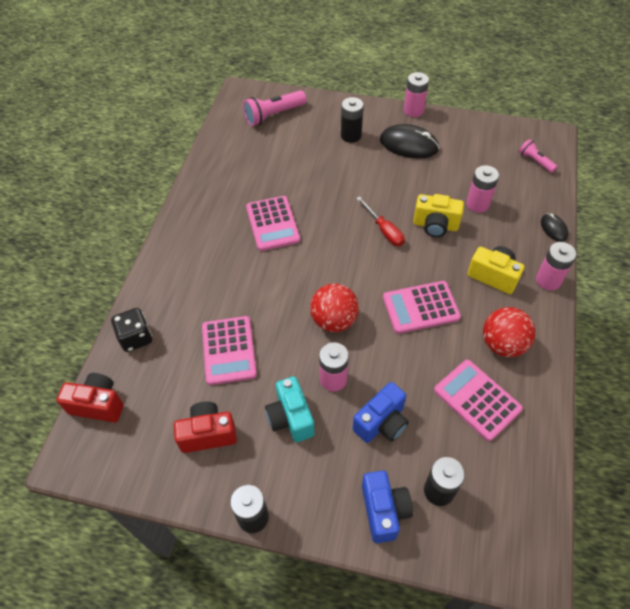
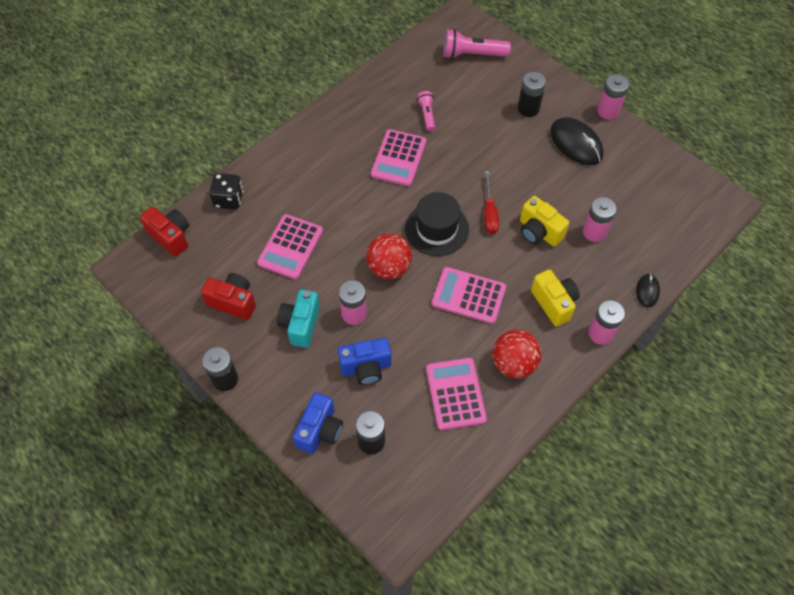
camera: 30 degrees right, 5 degrees up
(350, 265) = (437, 229): none -> black hat
(535, 161) = (686, 219): pink flashlight -> pink flashlight (427, 115)

